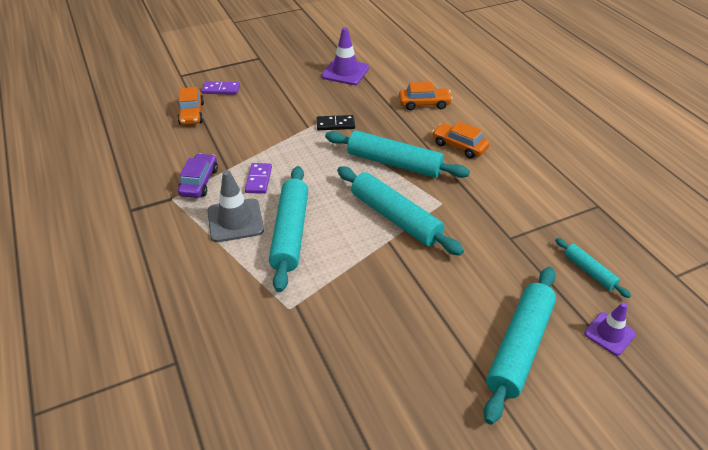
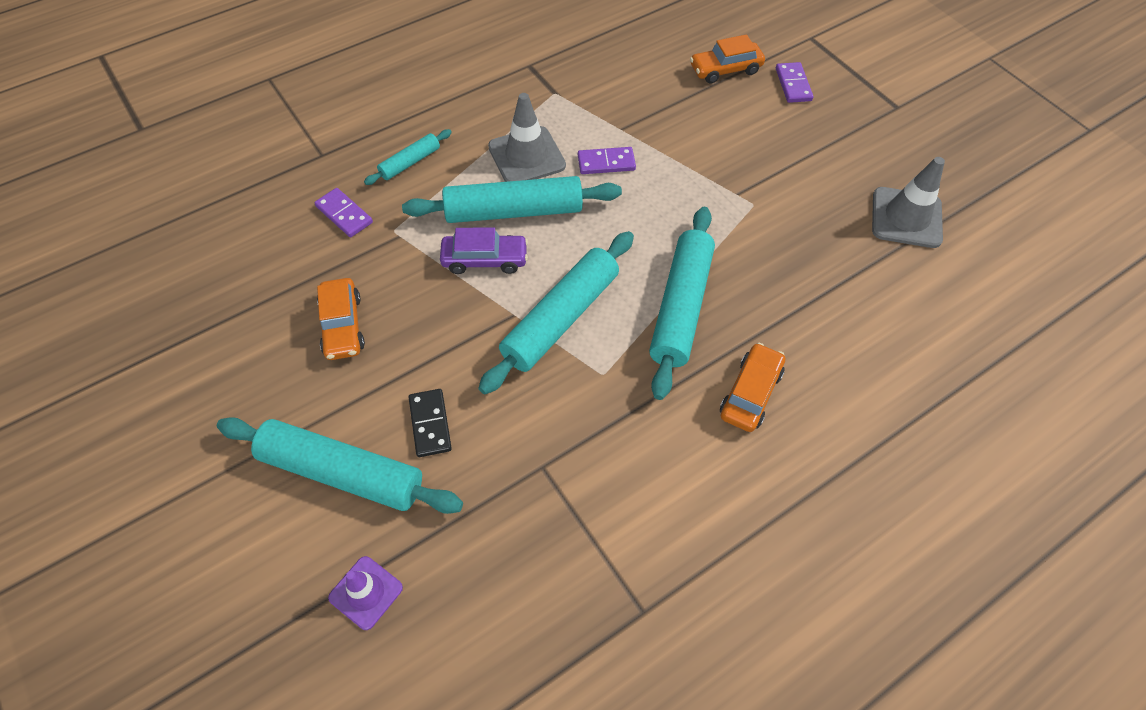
camera: 80 degrees right, 15 degrees up
(199, 182) = (589, 109): purple car -> purple car (485, 259)
(260, 344) = (344, 214): none -> purple domino
(335, 124) = (754, 225): black domino -> black domino (430, 424)
(345, 72) = (906, 218): purple traffic cone -> grey traffic cone
(424, 104) = (856, 336): orange car -> orange car (342, 326)
(589, 271) = (484, 578): turquoise rolling pin -> turquoise rolling pin (410, 162)

